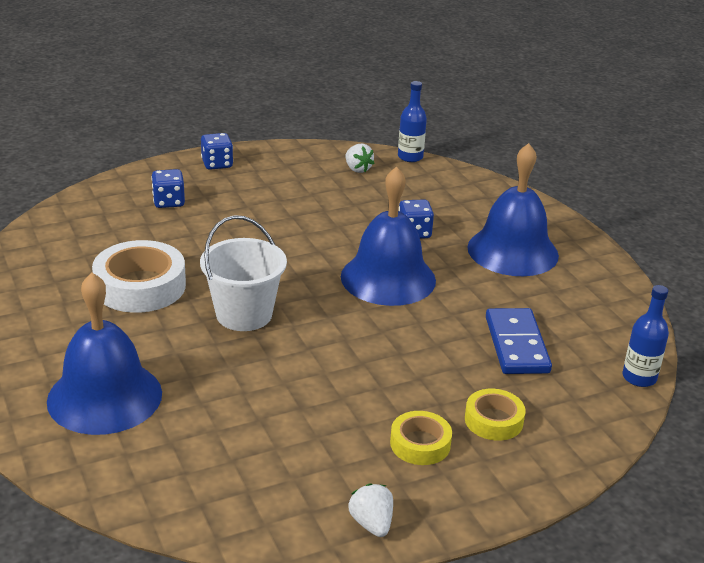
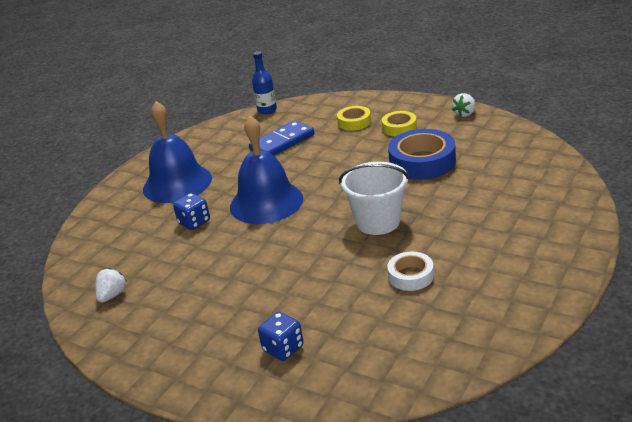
camera: 120 degrees left, 0 degrees up
(104, 396) = (519, 213): blue bell -> none
(140, 286) = (411, 276): white tape -> white tape, size x0.56
(217, 164) = (181, 372): blue dice -> none
(306, 406) = (422, 162): none -> blue tape
(410, 157) = (62, 284): blue bottle -> none

